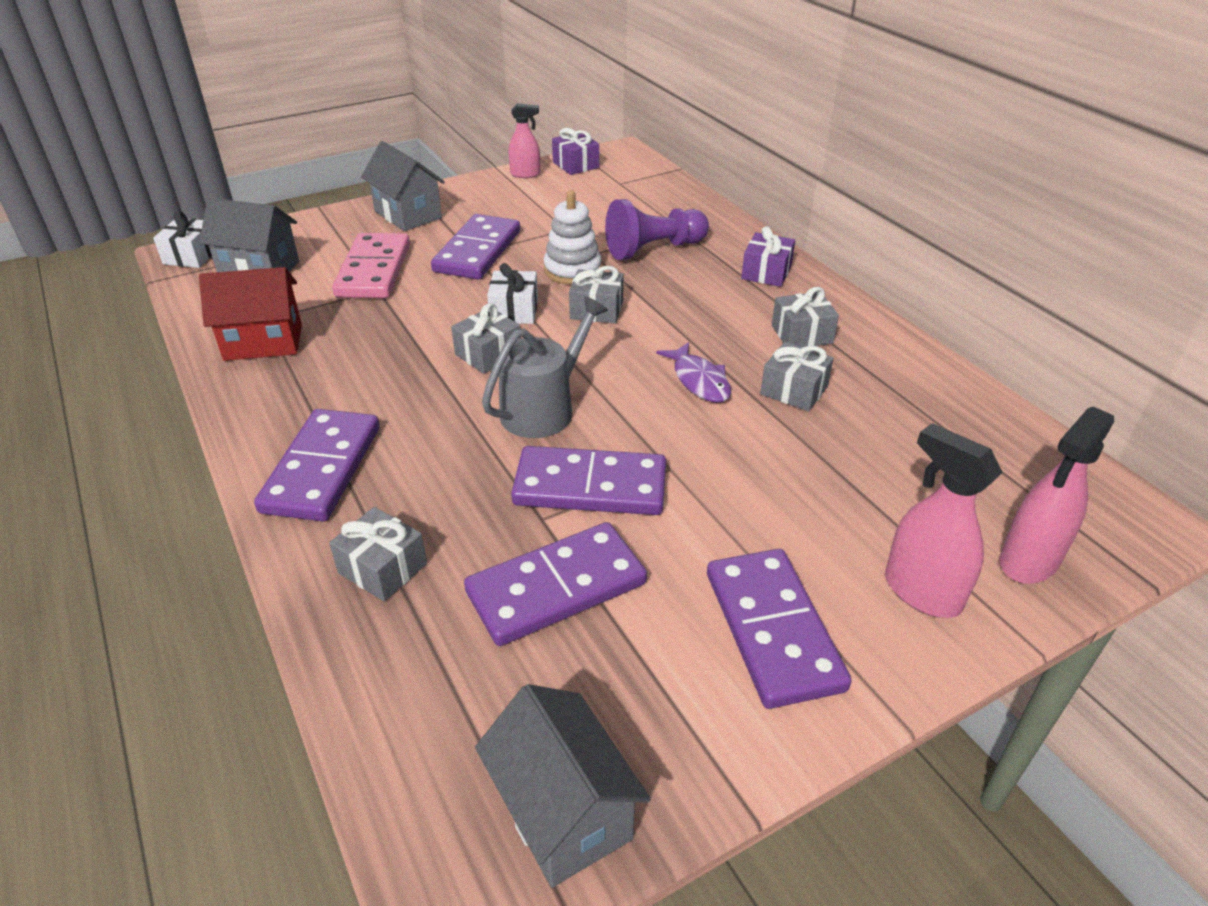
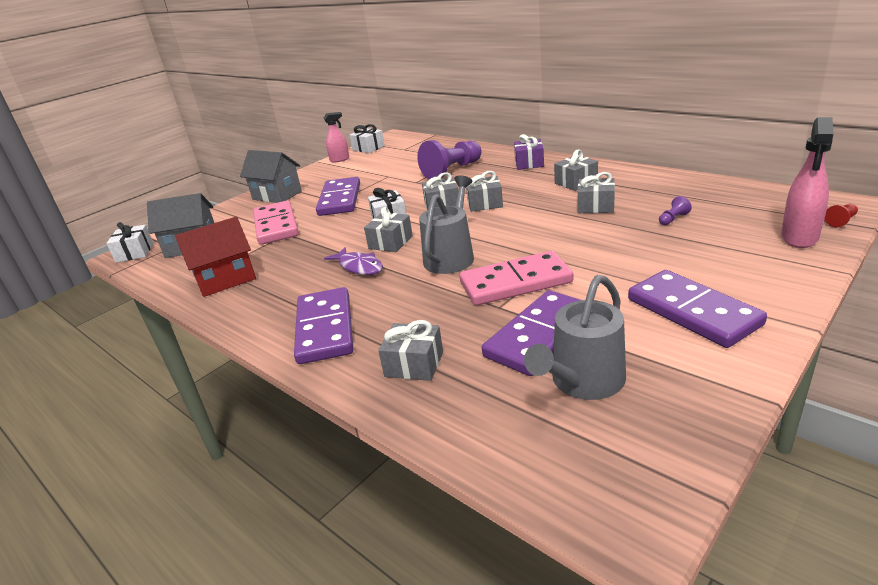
camera: 15 degrees left, 10 degrees down
(553, 681) = (583, 381): none -> grey watering can
(563, 812) = (655, 444): grey house -> none
(572, 270) = (410, 192): white stacking toy -> none
(576, 165) = (368, 148): purple gift -> white gift
(590, 486) = (515, 282): purple domino -> pink domino
(652, 328) = (485, 203): none -> grey gift
(699, 380) = (536, 217): purple fish -> purple fish (359, 267)
(880, 456) = (673, 219): none -> purple pawn
(921, 592) = (757, 268): pink spray bottle -> none
(1117, 555) = (841, 221): none -> red pawn

